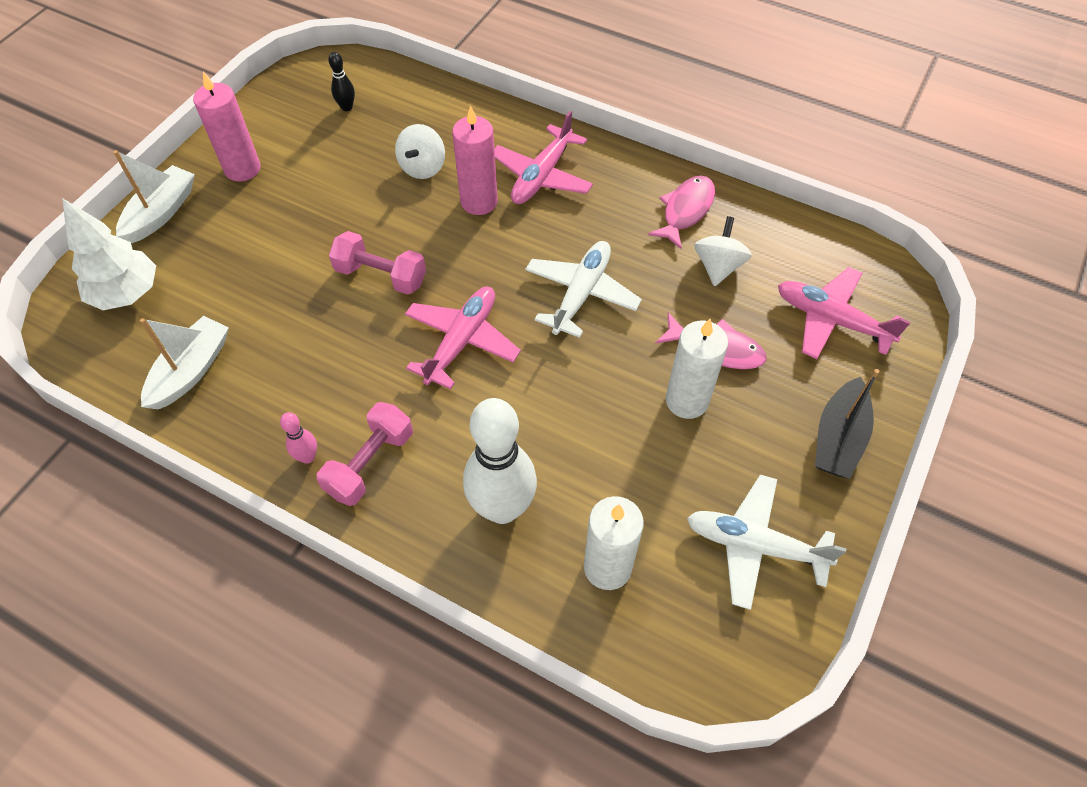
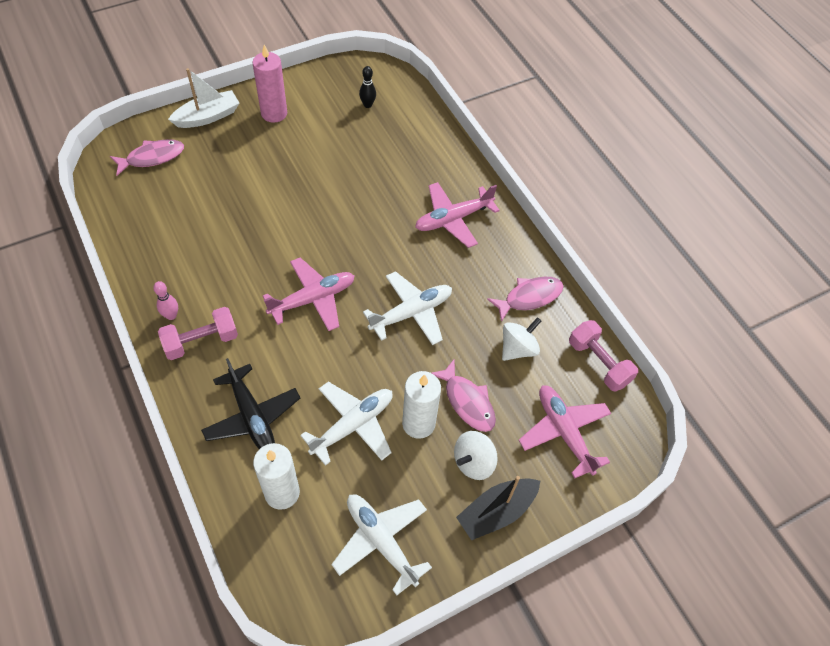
camera: 30 degrees right, 0 degrees up
(127, 294) = (152, 157): white tree -> pink fish
(191, 371) = (150, 225): white boat -> none
(381, 275) = (299, 228): pink dumbbell -> pink dumbbell (598, 363)
(423, 167) = (382, 171): white spinning top -> white spinning top (473, 462)
(479, 202) = (398, 214): pink candle -> none
(502, 508) = (252, 416): white bowling pin -> black plane
(621, 446) = (353, 425): none -> white plane

